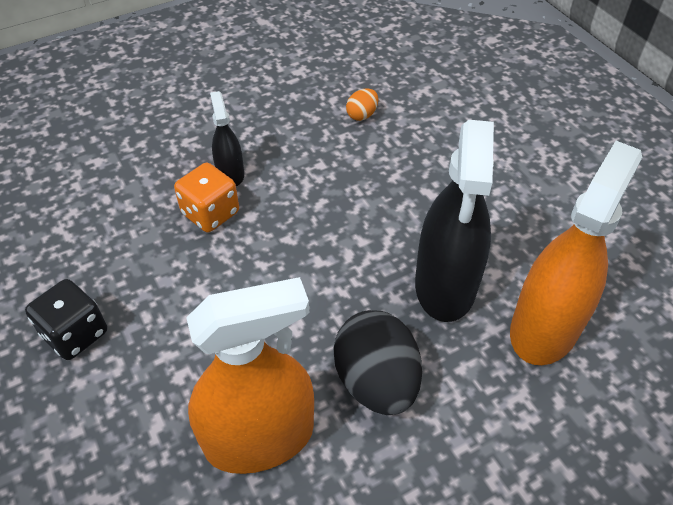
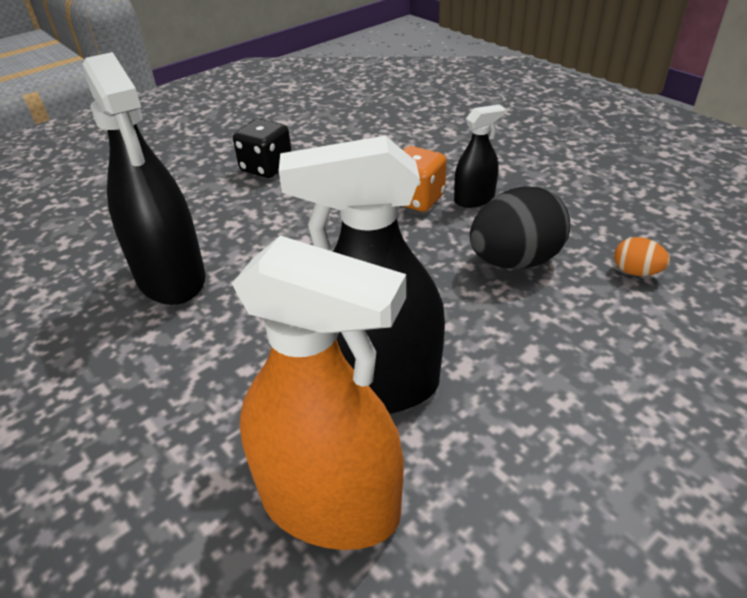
camera: 80 degrees right, 10 degrees down
(259, 438) = (171, 277): orange spray bottle -> black spray bottle
(376, 381) = (232, 343): black egg -> black egg (514, 261)

